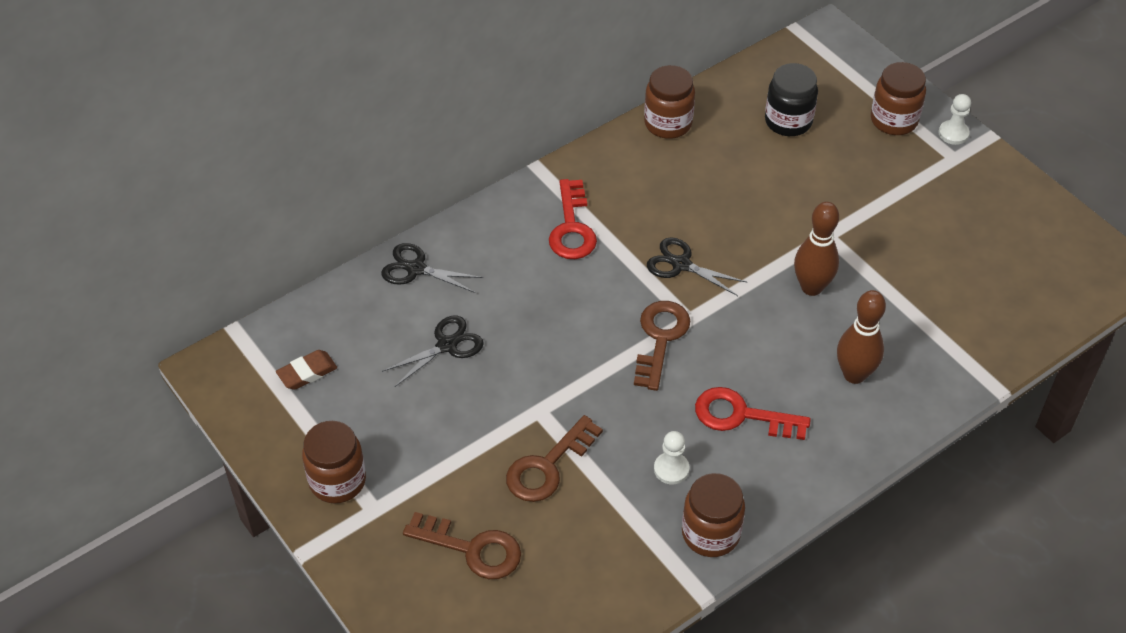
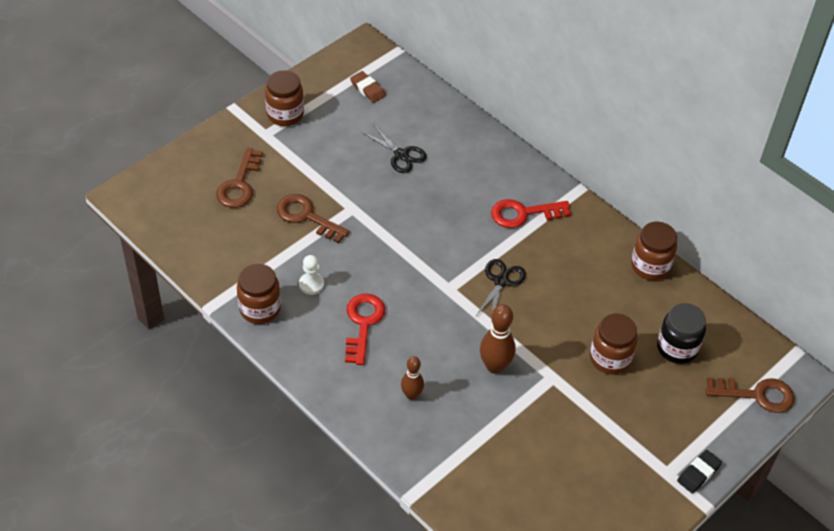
camera: 80 degrees right, 0 degrees up
(416, 269) = (465, 132): black scissors -> none
(660, 338) = (426, 272): brown key -> brown key (757, 395)
(854, 374) = (411, 395): brown bowling pin -> brown bowling pin, size x0.64
(894, 120) = (701, 426): brown jar -> brown jar (610, 358)
(953, 133) = (698, 473): white pawn -> black eraser

